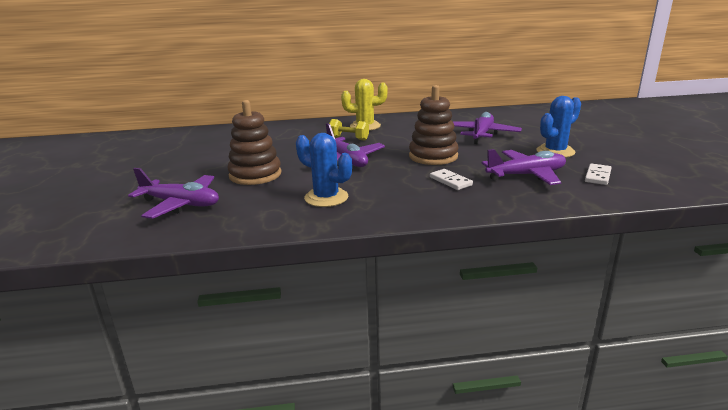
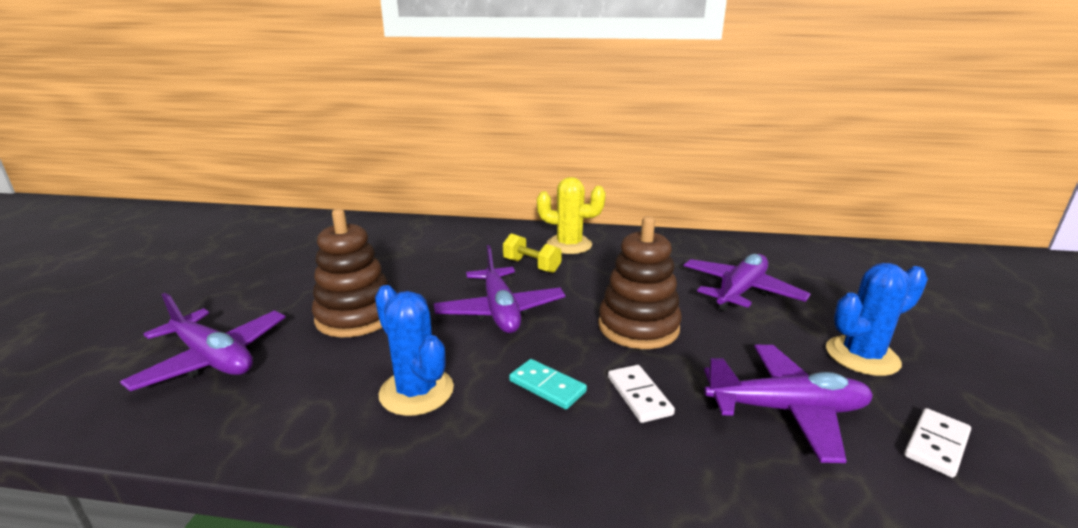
camera: 15 degrees right, 0 degrees up
(399, 185) = (547, 386): none -> turquoise domino

